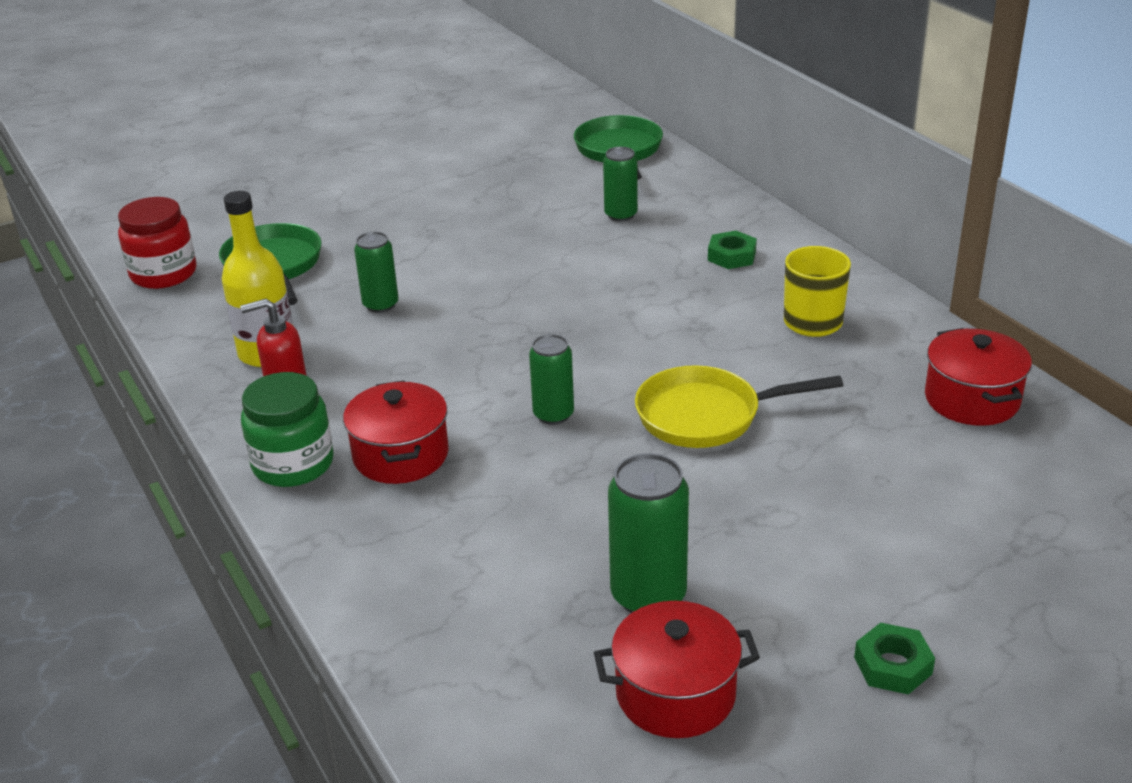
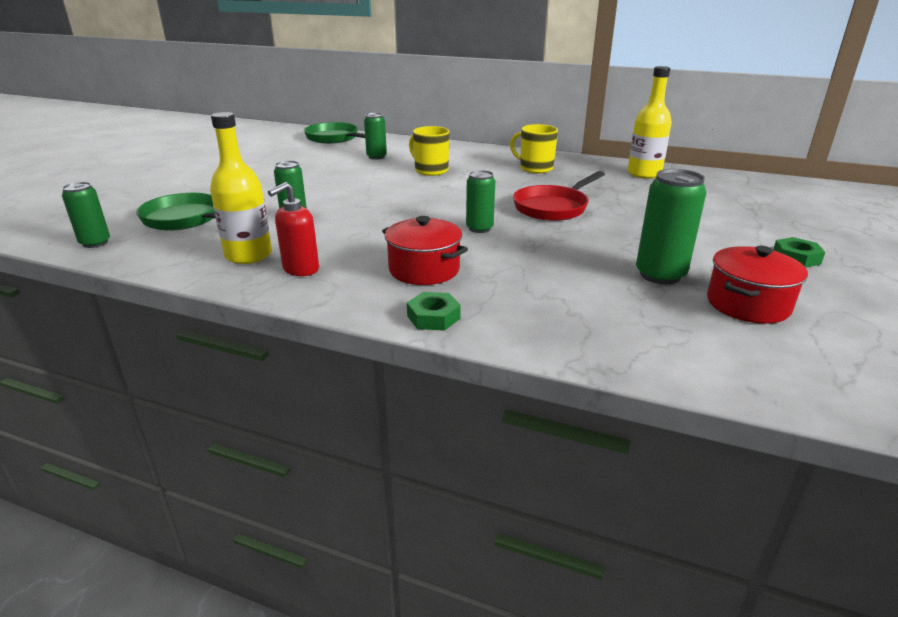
camera: 40 degrees left, 5 degrees down
(163, 274) = (95, 243): red jar -> green can
(293, 464) = (360, 296): green jar -> none
(652, 272) = (430, 170): none -> yellow mug
(706, 416) = (553, 207): yellow pan -> red pan
(731, 256) = (458, 158): green nut -> green nut (433, 317)
(972, 399) = (644, 174): red pot -> yellow bottle

